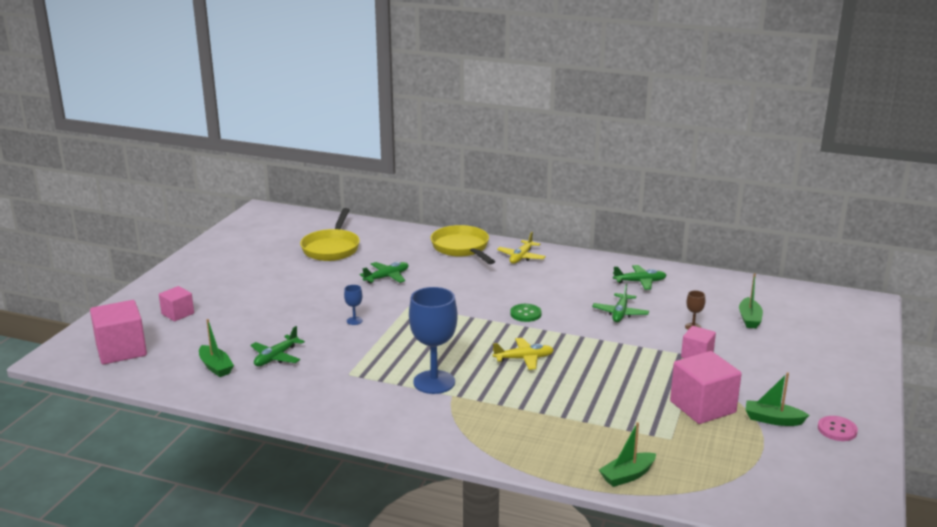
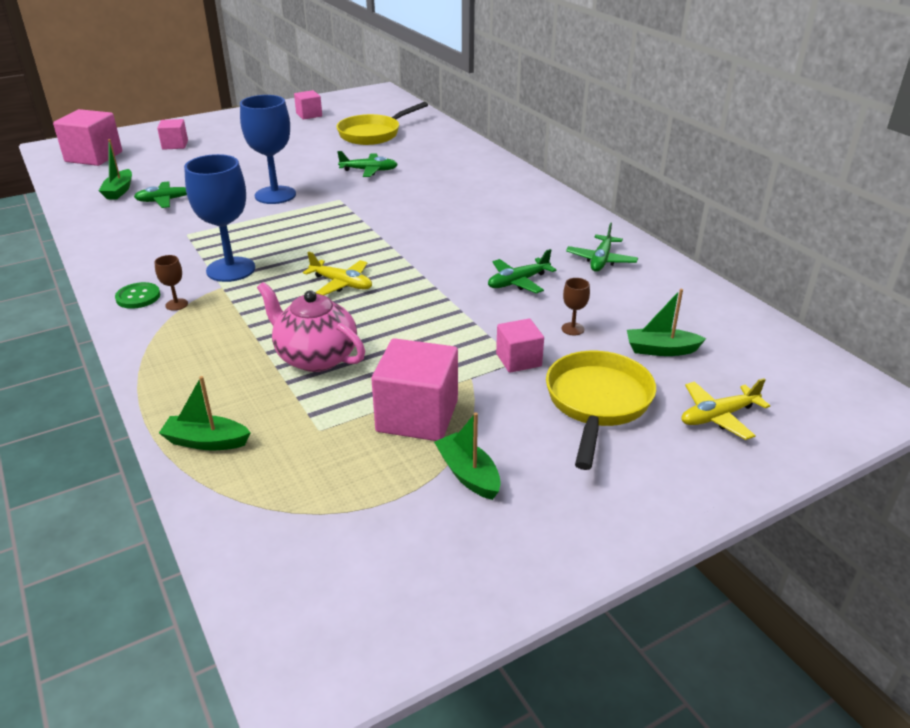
camera: 40 degrees right, 10 degrees up
(244, 249) = (309, 115): none -> pink cube
(354, 321) = (275, 195): blue goblet -> blue goblet, size x2.36
(446, 419) = (176, 304): none -> brown goblet
(462, 248) = (480, 169): yellow pan -> yellow pan (597, 403)
(521, 257) = (520, 194): yellow plane -> yellow plane (718, 416)
(525, 314) = (424, 245): green button -> green button (138, 297)
(594, 405) = (315, 357): none -> pink teapot
(640, 282) = (601, 260): green plane -> green plane turned 75 degrees clockwise
(749, 319) = (661, 350): green boat -> green boat turned 45 degrees clockwise
(837, 430) = (525, 533): pink button -> none

